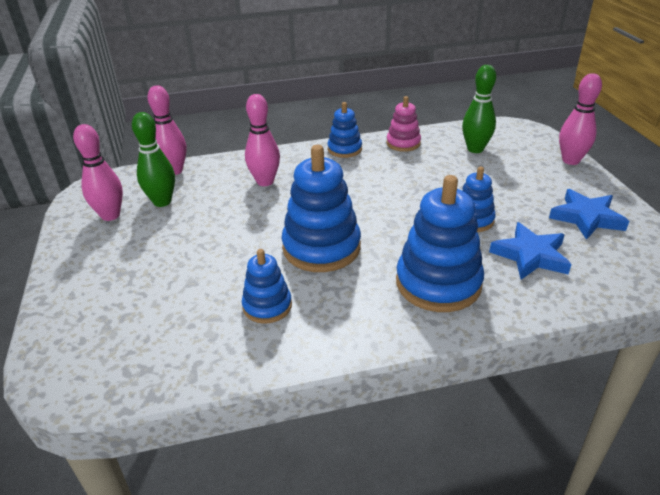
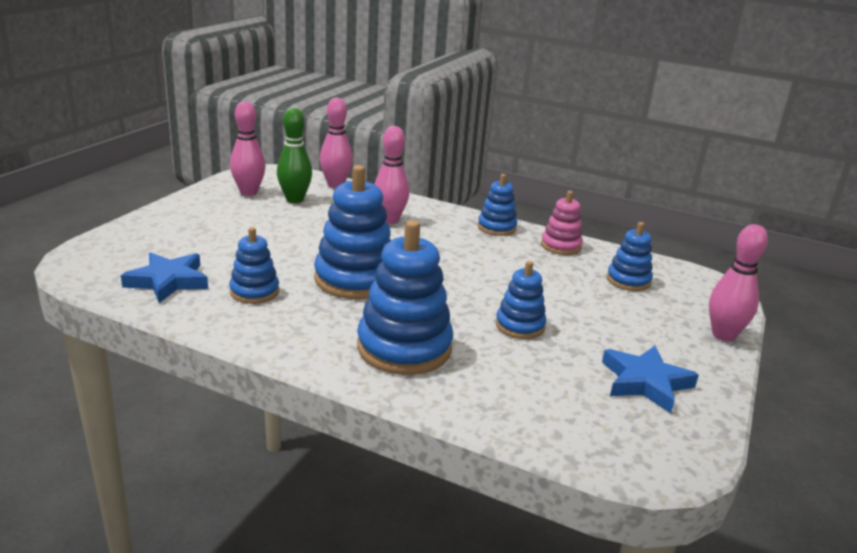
camera: 35 degrees right, 10 degrees down
(475, 149) = (628, 280): green bowling pin -> blue stacking toy
(530, 255) = (526, 376): blue star -> blue star (168, 281)

